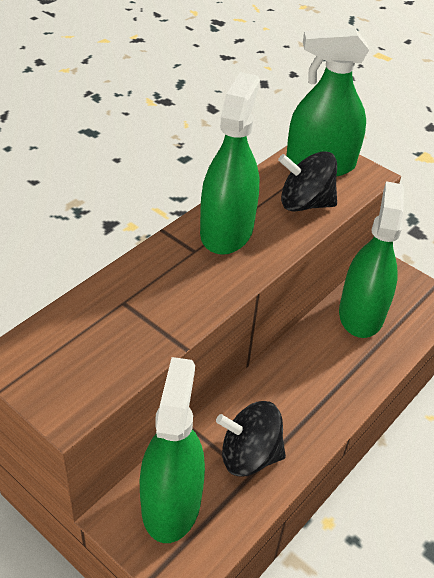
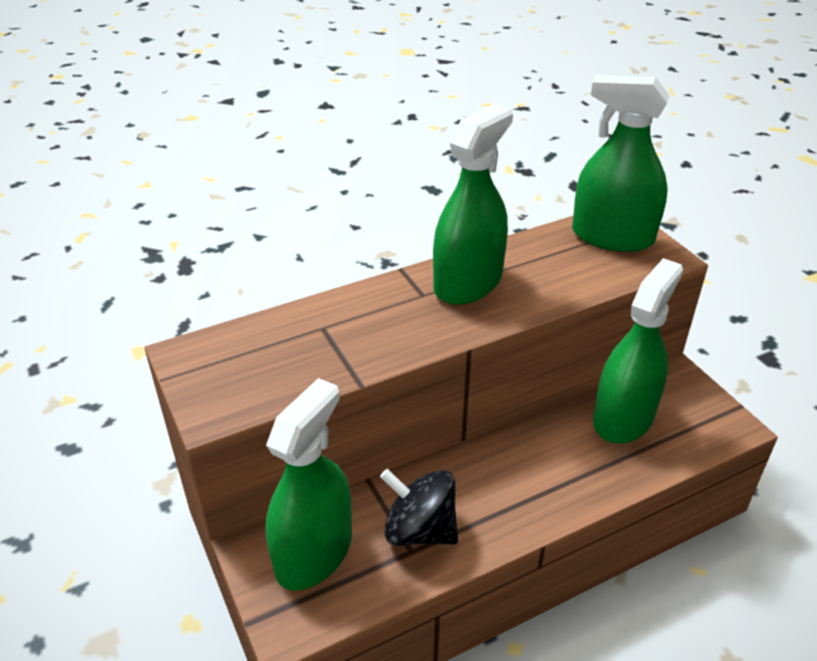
camera: 25 degrees right, 5 degrees down
(304, 204) = (572, 272): black spinning top -> none

